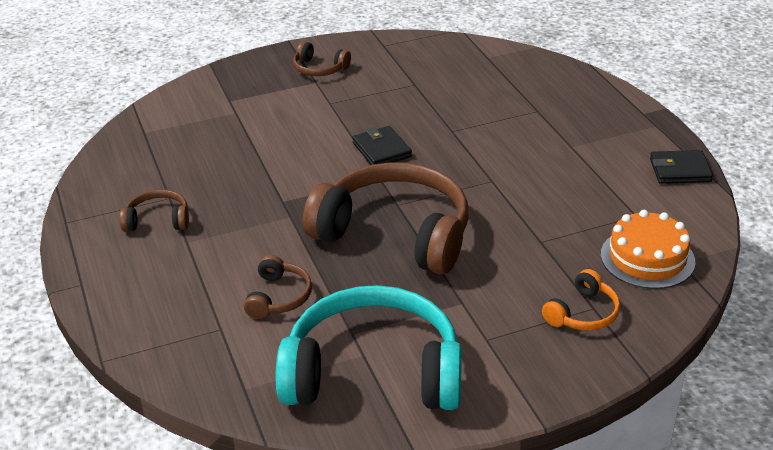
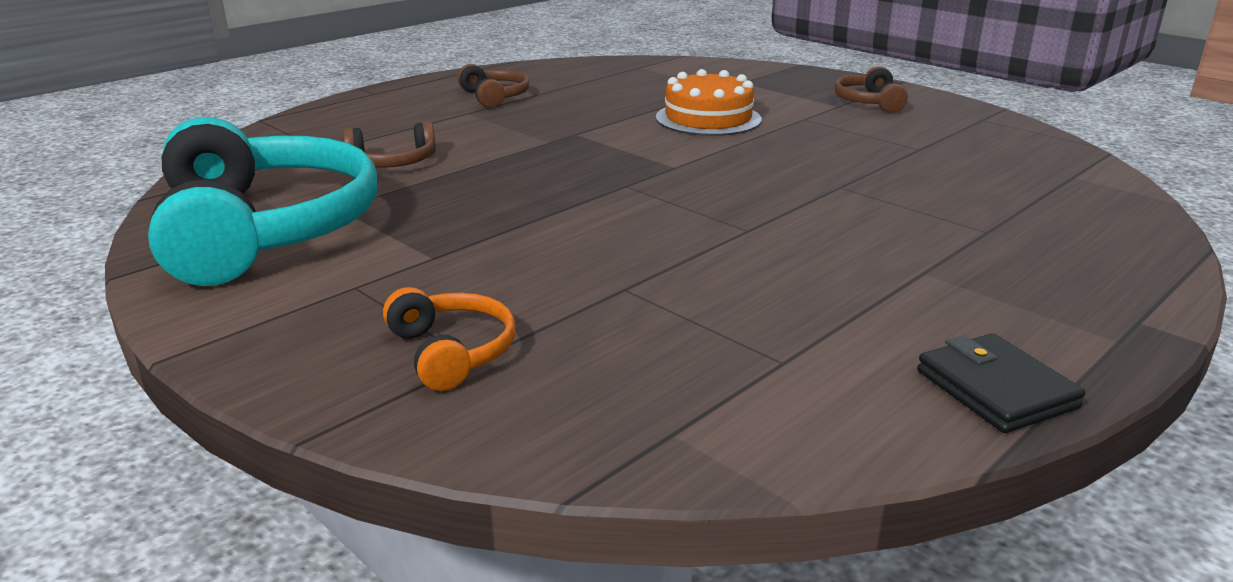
camera: 65 degrees right, 10 degrees down
(381, 150) = (737, 158): black wallet -> none
(395, 233) = (560, 194): brown headphones -> none
(583, 313) = (452, 352): orange headphones -> orange headphones turned 135 degrees counterclockwise
(647, 258) = (657, 392): orange cake -> orange cake (708, 118)

